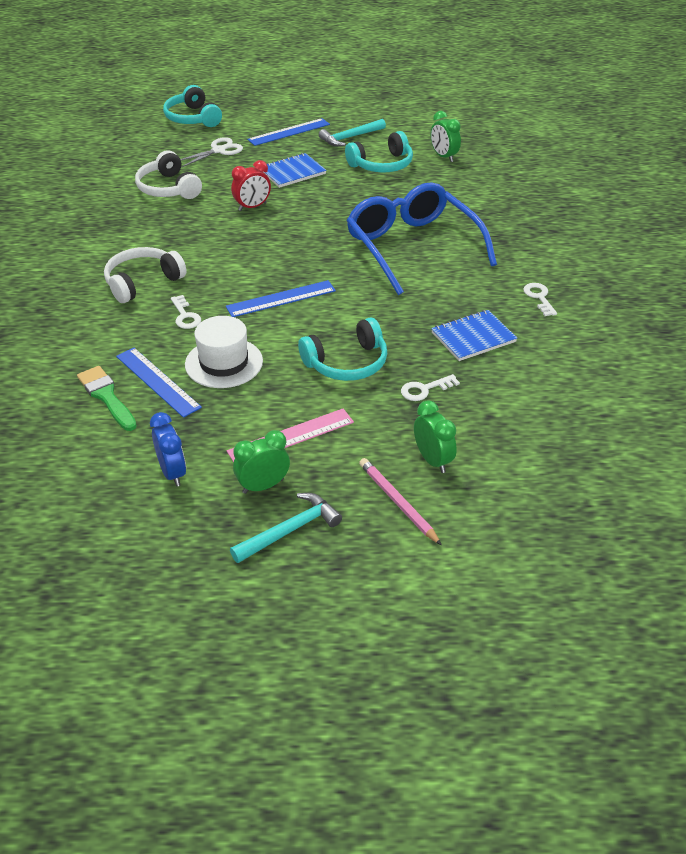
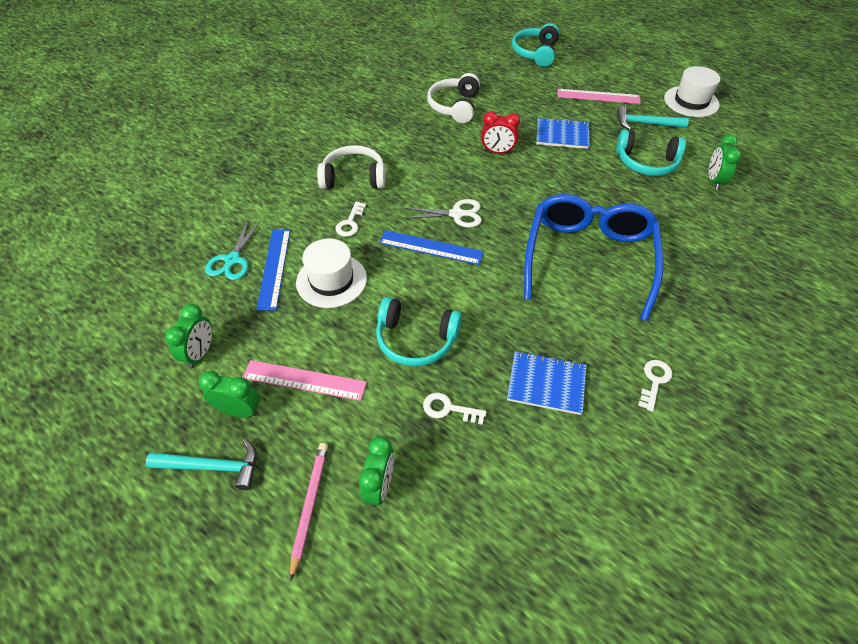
camera: 40 degrees right, 10 degrees up
(106, 396) = (232, 260): green brush -> turquoise scissors
(172, 473) = (200, 353): blue clock -> green clock
(218, 150) = (525, 90): white scissors -> white scissors (456, 214)
(289, 132) = (598, 96): blue ruler -> pink ruler
(367, 108) = (691, 101): none -> white hat

